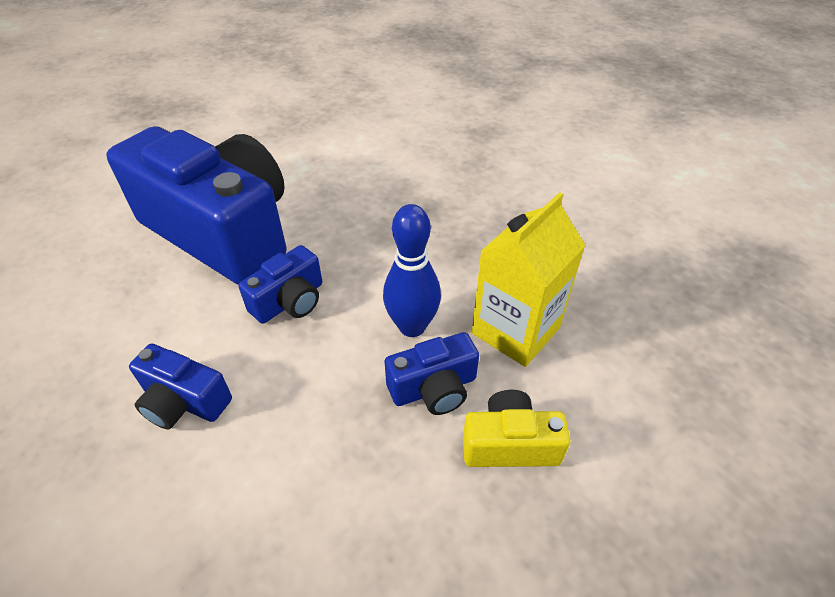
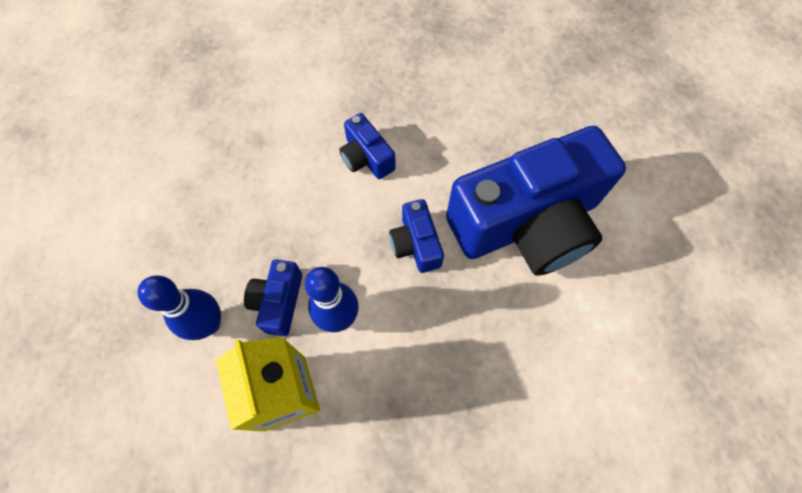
camera: 120 degrees right, 20 degrees up
(184, 401) = (366, 157): blue camera -> blue camera turned 90 degrees counterclockwise
(510, 444) = (209, 324): yellow camera -> blue bowling pin

